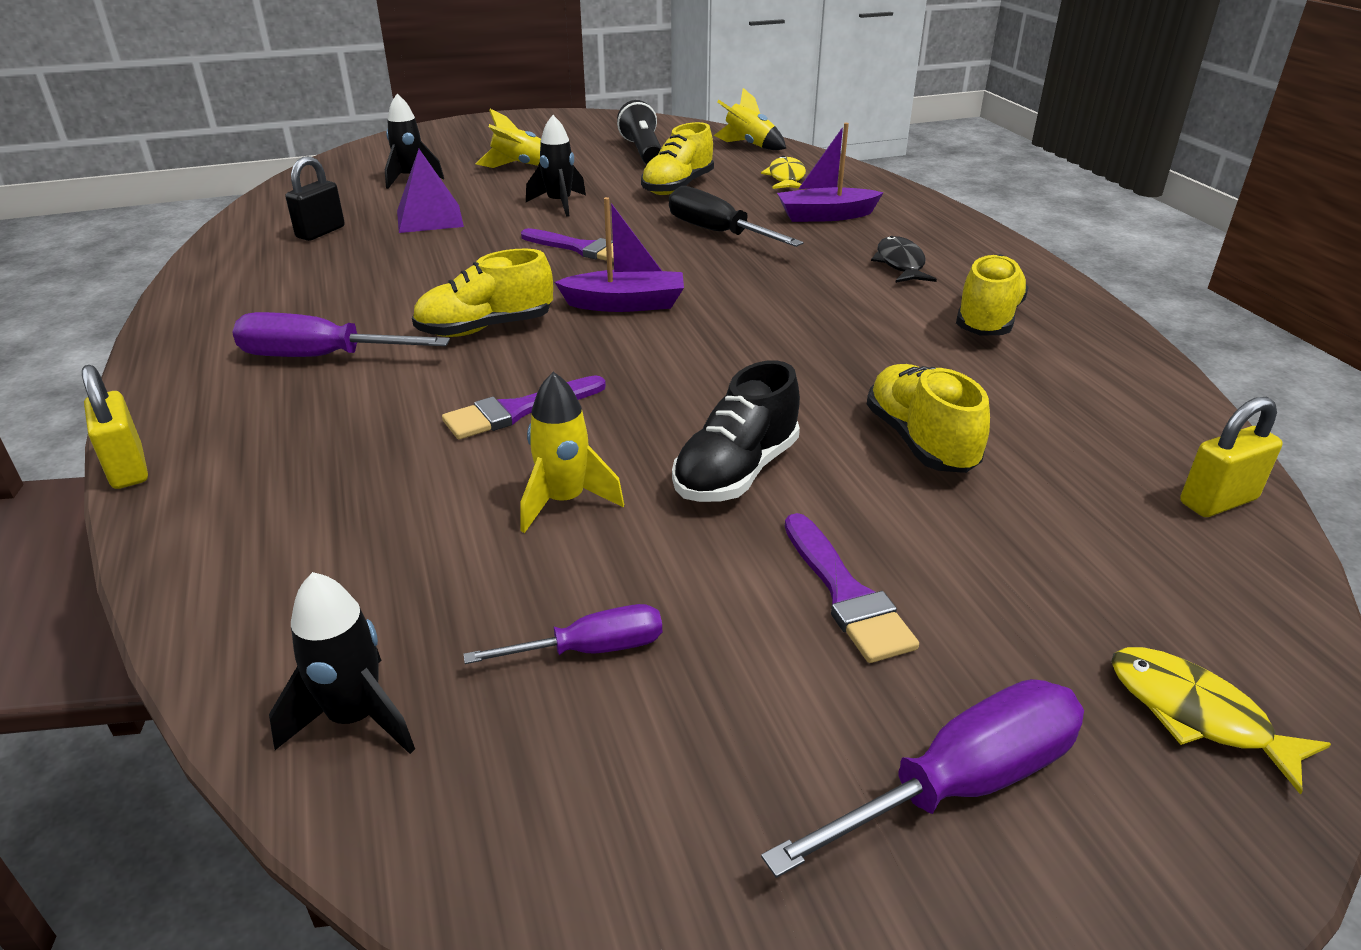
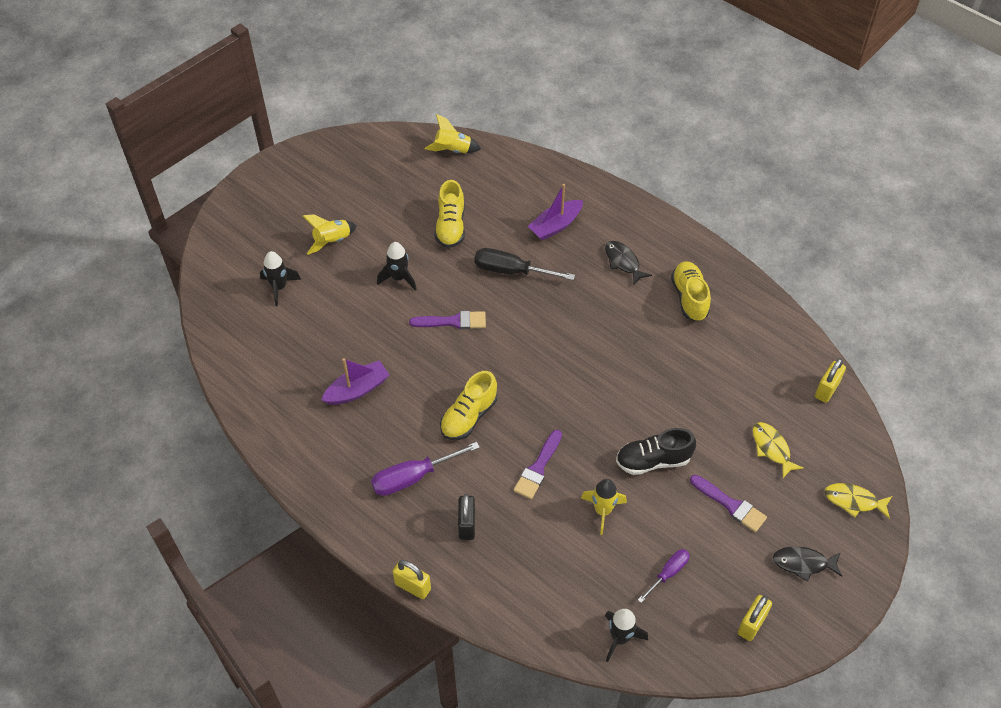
camera: 30 degrees left, 20 degrees up
(320, 232) = (290, 373): black padlock -> black padlock (467, 525)
(430, 218) = (338, 328): purple pyramid -> none
(625, 304) = (518, 363): purple boat -> purple boat (357, 390)
(643, 152) = (394, 188): black flashlight -> none
(701, 856) = (751, 624): none -> yellow padlock
(736, 472) = (653, 461): black shoe -> black shoe turned 75 degrees clockwise
(786, 178) = (504, 187): yellow fish -> yellow fish (771, 448)
(920, 442) = (709, 406): yellow shoe -> none
(959, 785) = (803, 563): purple screwdriver -> black fish

